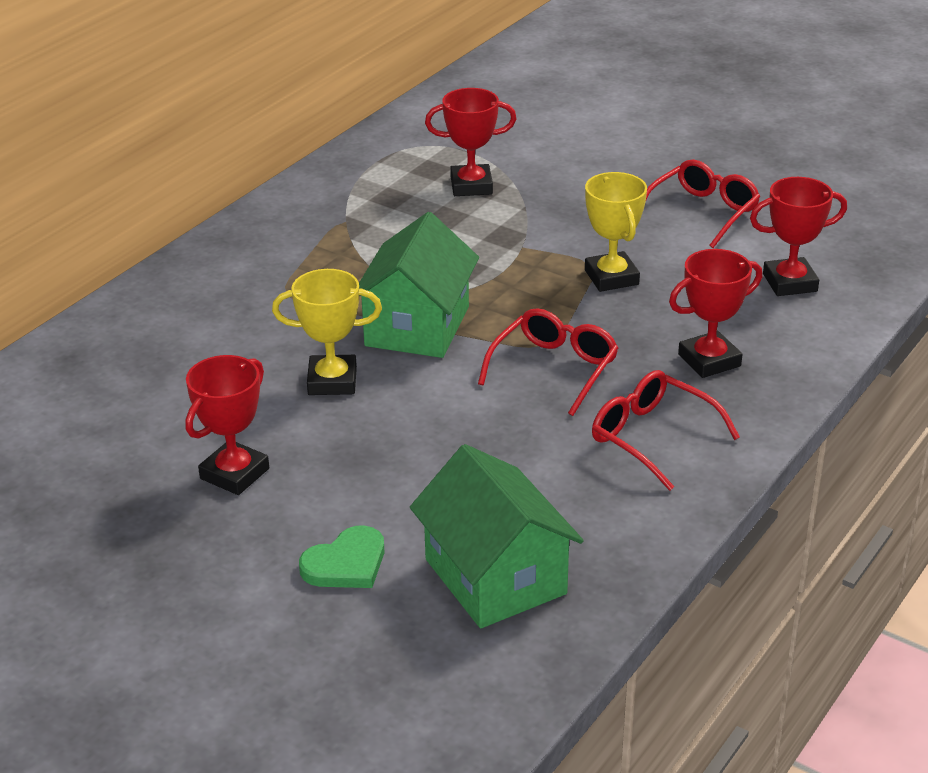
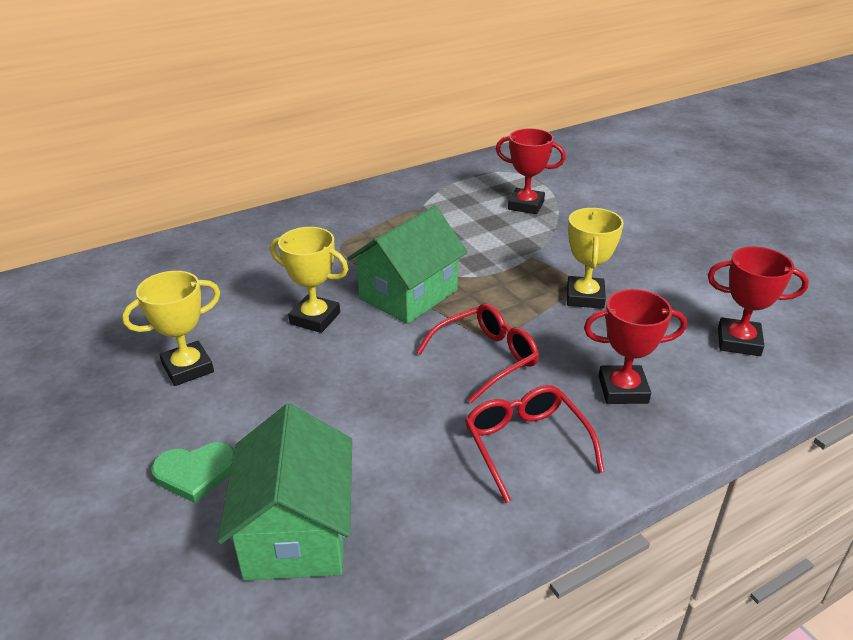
camera: 25 degrees right, 0 degrees up
(234, 473) = (188, 368): red trophy -> yellow trophy
(702, 213) = (694, 265): red glasses -> none

